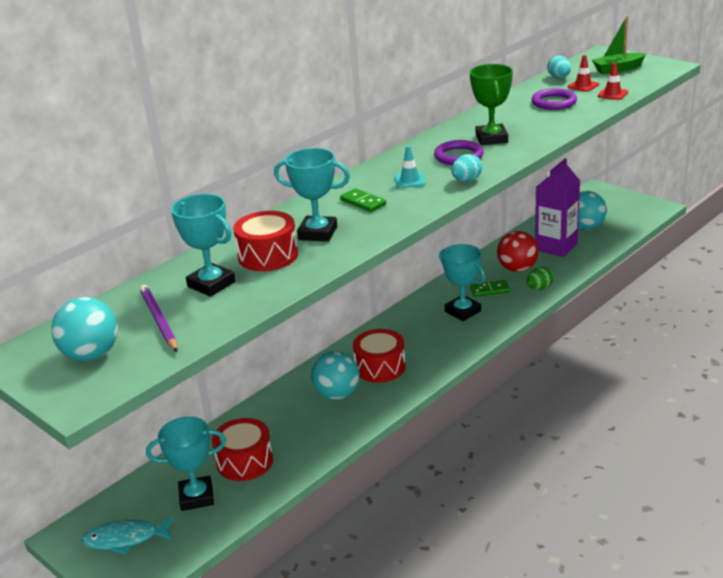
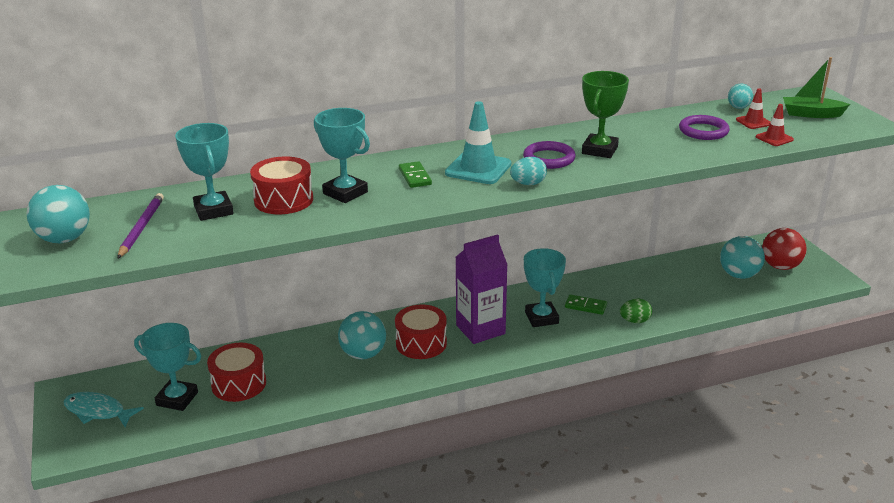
camera: 25 degrees right, 0 degrees up
(410, 180) = (478, 169): turquoise traffic cone -> turquoise traffic cone, size x1.83
(517, 269) = (631, 294): red ball -> red ball (780, 266)
(556, 247) = (690, 285): purple carton -> purple carton (480, 329)

